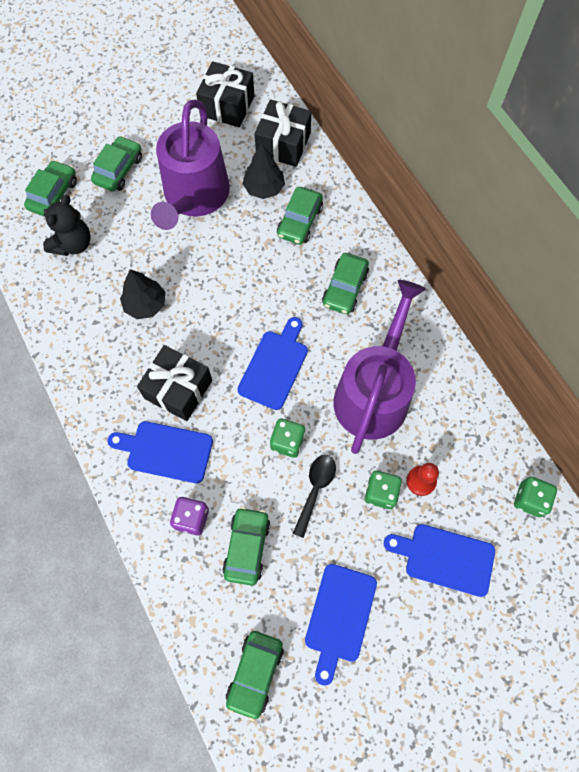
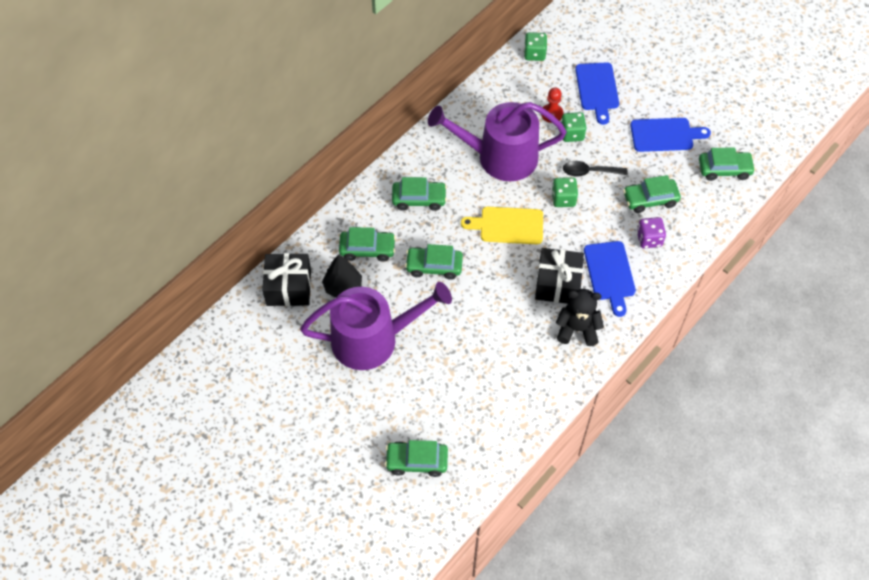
camera: 110 degrees left, 10 degrees down
(73, 244) = (462, 420): black teddy bear -> black teddy bear (577, 329)
(119, 170) = (367, 415): green car -> green car (434, 266)
(145, 304) = (495, 336): black tree -> none
(227, 106) = (258, 349): black gift -> none
(275, 366) = (508, 225): blue cutting board -> yellow cutting board

